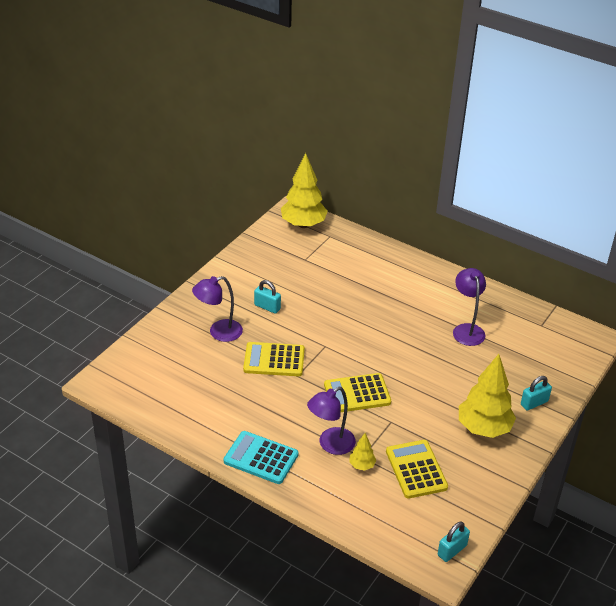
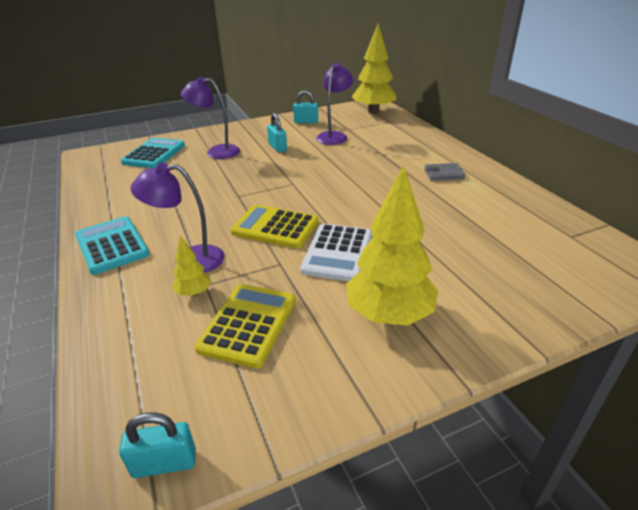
camera: 35 degrees right, 5 degrees down
(164, 357) = (154, 154): none -> turquoise calculator
(274, 360) = (234, 180): yellow calculator -> none
(418, 397) = (337, 253): none -> white calculator
(426, 292) = (443, 174): none -> grey wallet
(466, 329) = (462, 213): purple lamp -> purple lamp (334, 136)
(534, 403) = (493, 313): turquoise padlock -> turquoise padlock (306, 122)

